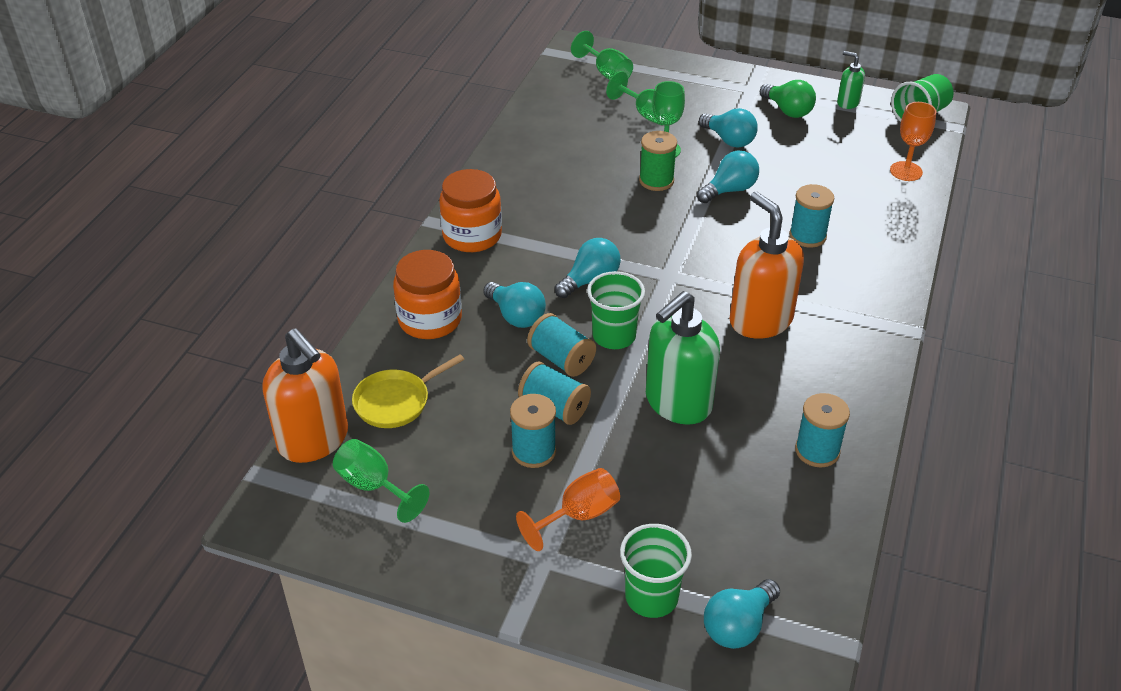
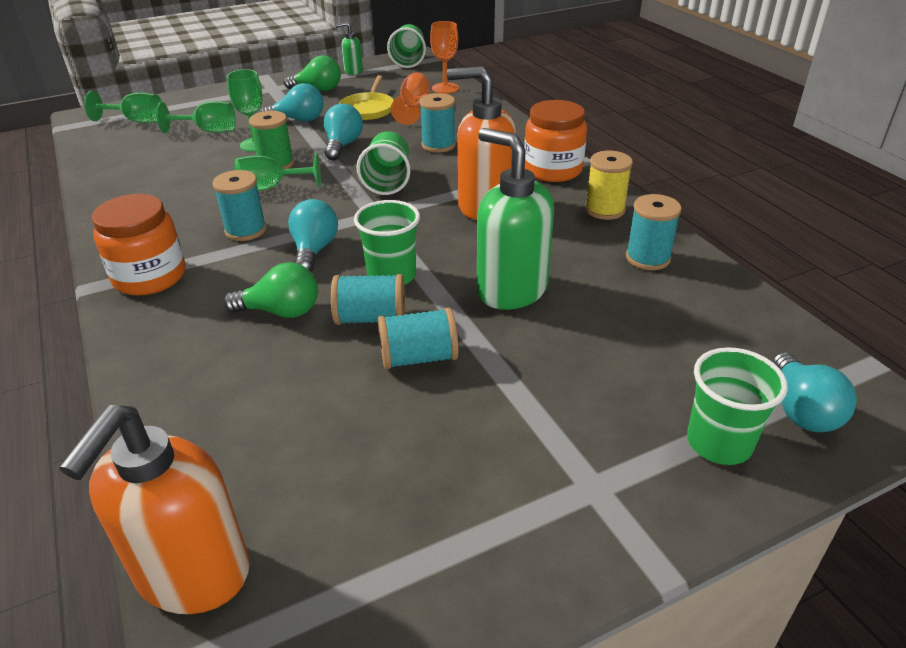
camera: 45 degrees left, 5 degrees down
(314, 440) = (193, 574): orange soap dispenser -> orange soap dispenser turned 105 degrees clockwise
(373, 486) = (333, 564): green goblet -> green goblet (271, 188)
(396, 401) = (249, 461): yellow pan -> yellow pan (368, 109)
(430, 320) = (192, 365): orange jar -> orange jar (552, 170)
(516, 316) = (281, 311): turquoise light bulb -> green light bulb
(533, 451) = (452, 404): turquoise spool -> turquoise spool (245, 230)
(578, 515) = (567, 426): orange goblet -> orange goblet (413, 108)
(677, 403) = (511, 290): green soap dispenser -> green soap dispenser turned 135 degrees clockwise
(718, 249) = (387, 181): none -> green cup
(852, 388) = (604, 210): none -> yellow spool

